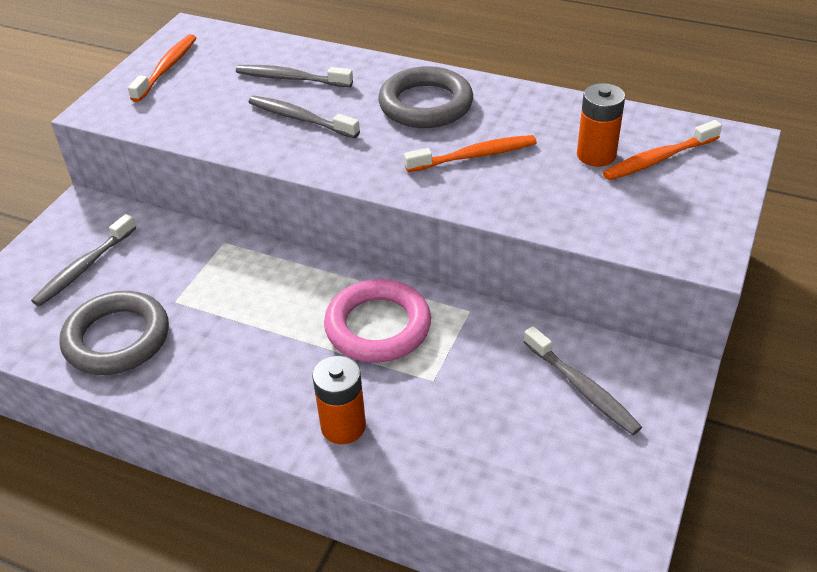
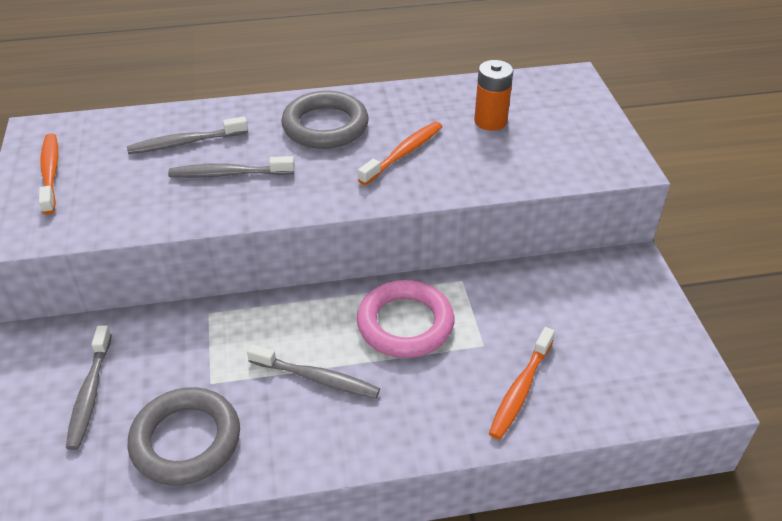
camera: 35 degrees left, 0 degrees up
(343, 426) = (450, 414): orange battery -> none
(582, 388) = (589, 301): grey toothbrush -> grey toothbrush (317, 378)
(658, 159) = (534, 109): orange toothbrush -> orange toothbrush (520, 389)

